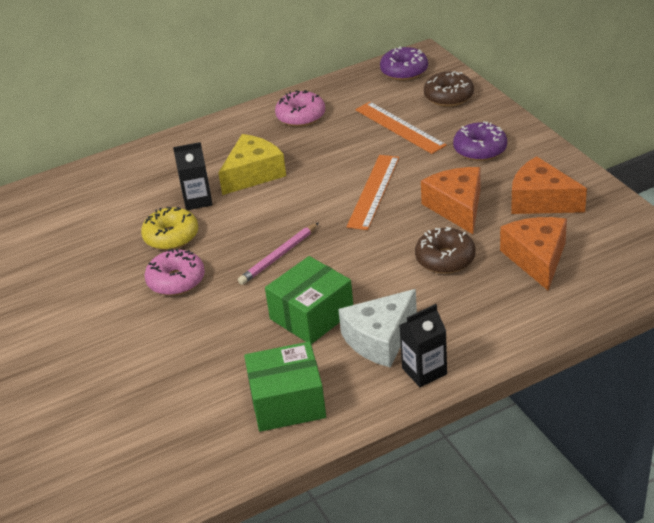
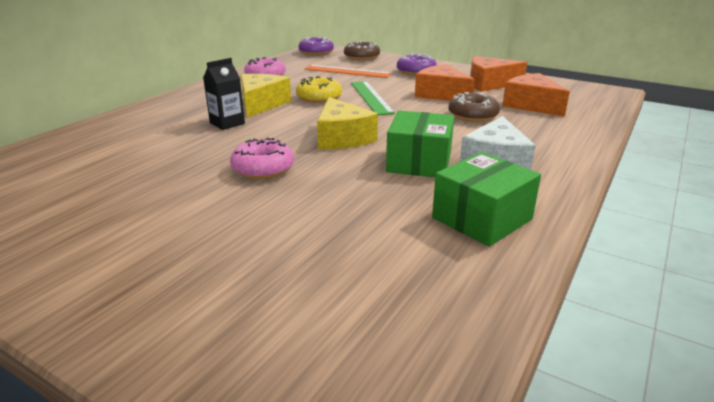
camera: 35 degrees left, 10 degrees down
(171, 236) = (225, 146): yellow donut -> yellow donut (319, 98)
(279, 256) = (342, 138): pink pencil -> yellow cheese
(374, 191) = (371, 97): orange ruler -> green ruler
(424, 371) = (558, 171): black carton -> none

